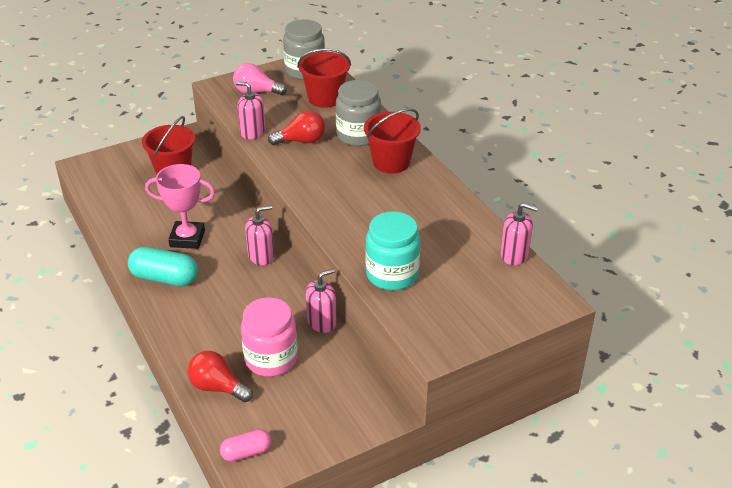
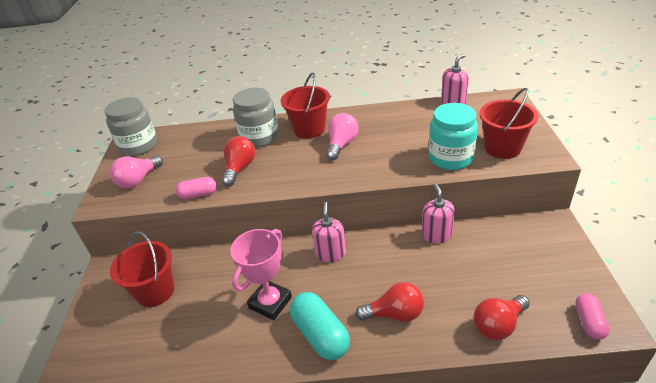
camera: 60 degrees left, 0 degrees up
(165, 278) = (320, 335): turquoise capsule -> turquoise capsule turned 75 degrees counterclockwise
(204, 317) = (394, 314): none -> red light bulb
(252, 132) = (198, 194): pink soap dispenser -> pink capsule
(271, 359) = (471, 278): pink jar -> none
(325, 98) = (191, 143): red bucket -> red bucket (502, 148)
(375, 192) = (341, 144): none -> pink light bulb

